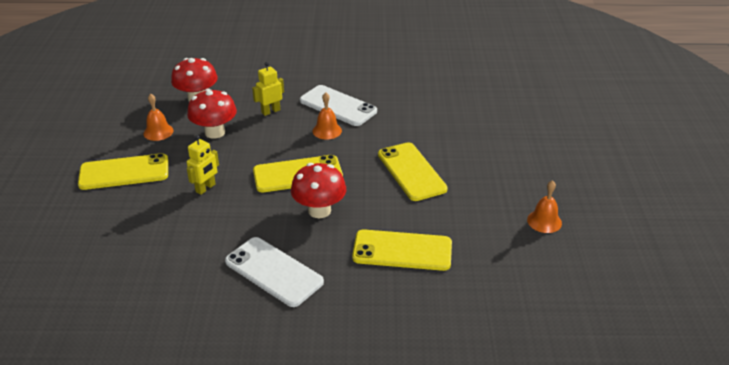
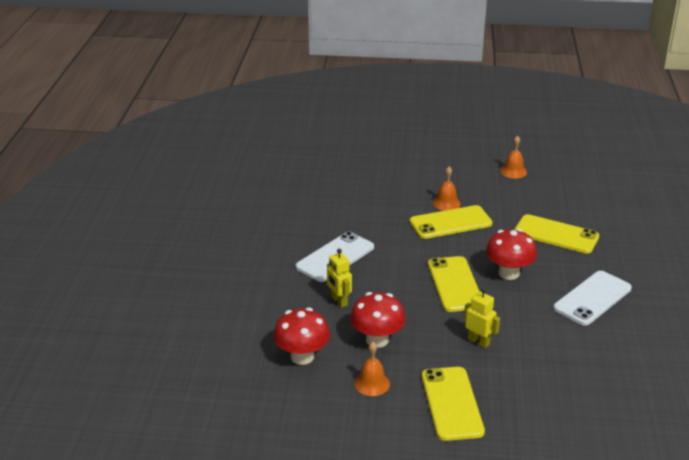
camera: 85 degrees left, 5 degrees down
(327, 131) = (381, 265): orange bell -> orange bell (446, 203)
(402, 250) = (556, 234): yellow phone -> yellow phone turned 75 degrees counterclockwise

